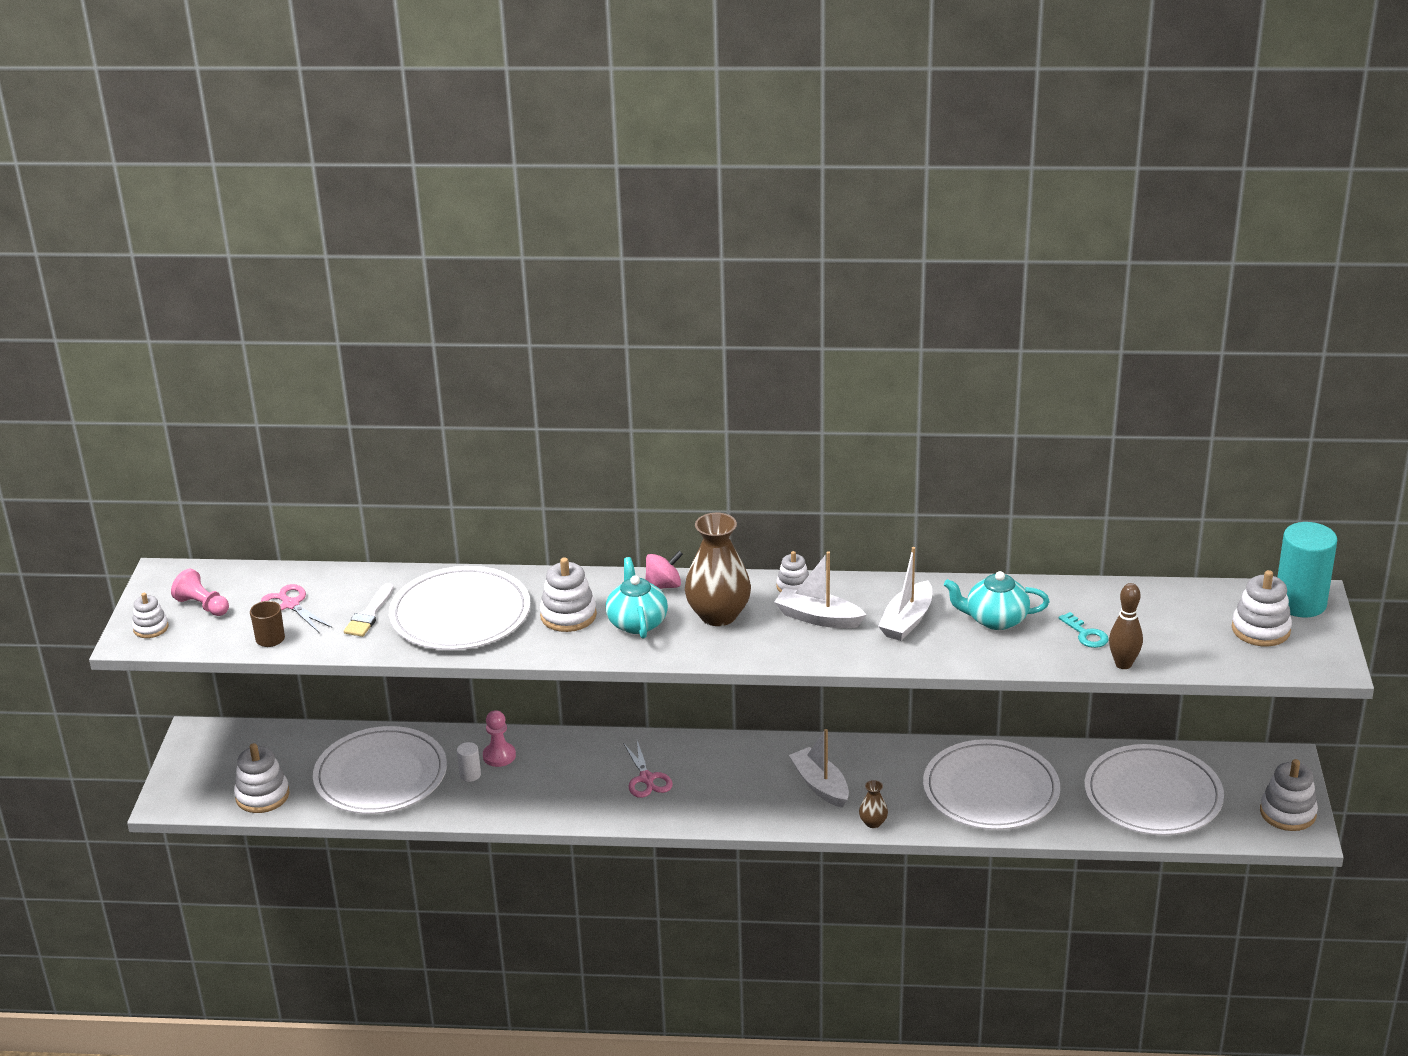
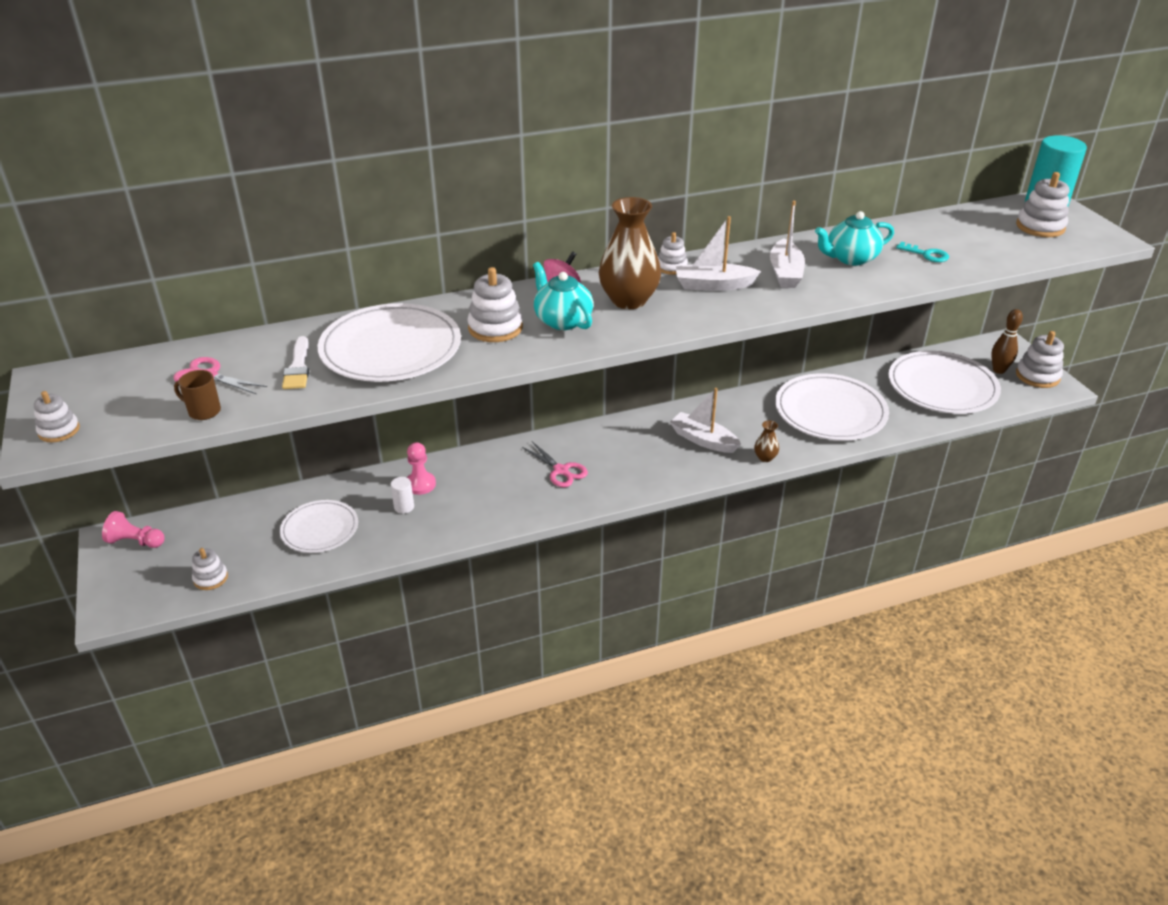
camera: 25 degrees left, 5 degrees up
(203, 606) = (109, 397): pink pawn -> pink pawn (136, 541)
(262, 796) = (210, 578): white stacking toy -> white stacking toy, size x0.62
(381, 775) = (320, 529): white plate -> white plate, size x0.60
(1123, 664) = (975, 268): brown bowling pin -> brown bowling pin (998, 370)

